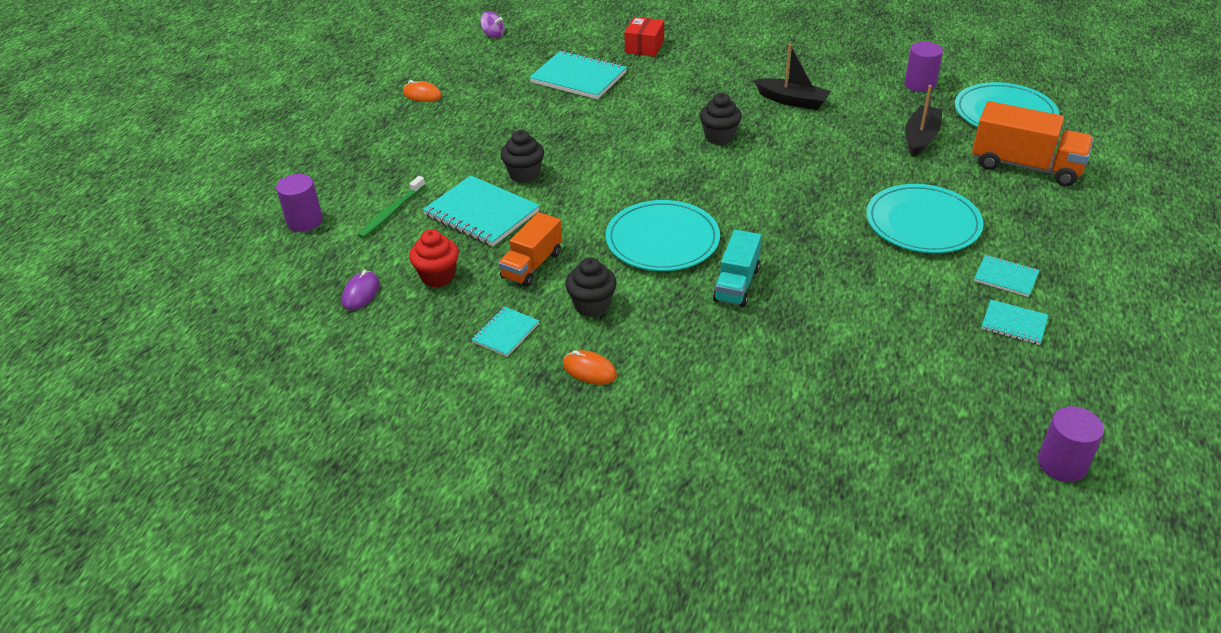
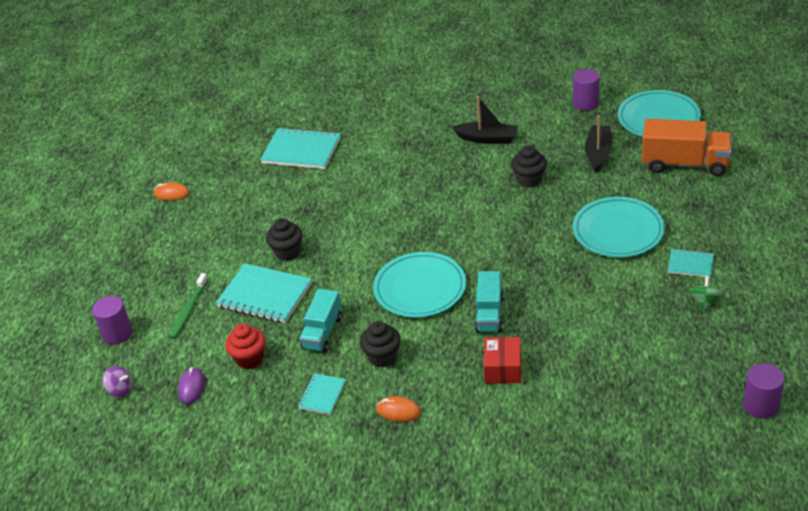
camera: 10 degrees left, 0 degrees up
(493, 35) = (212, 122): purple spinning top -> purple spinning top (120, 389)
(532, 265) = (323, 332): orange truck -> turquoise truck
(644, 47) = (348, 109): red box -> red box (503, 369)
(719, 137) = (437, 185): black cupcake -> black cupcake (529, 180)
(1014, 324) = (704, 302): turquoise notebook -> green spinning top

